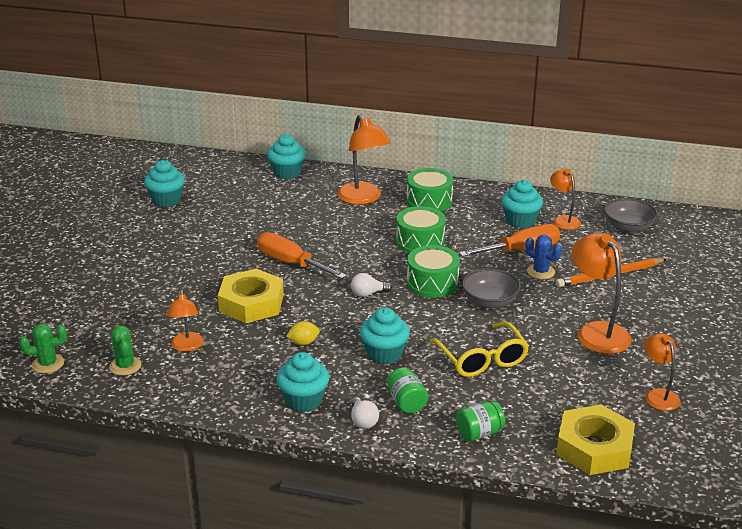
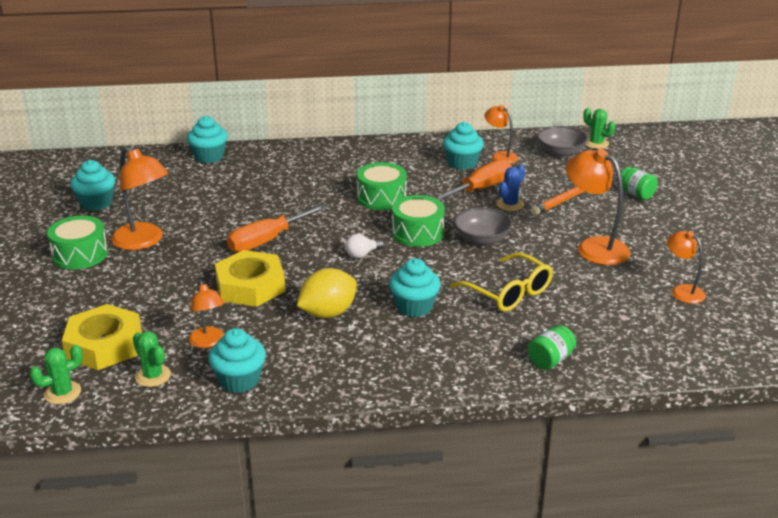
camera: 20 degrees left, 0 degrees up
(291, 263) = (267, 240): orange screwdriver -> orange screwdriver turned 60 degrees counterclockwise
(303, 342) = (328, 313): yellow lemon -> yellow lemon, size x1.93
(303, 400) = (363, 368): turquoise cupcake -> turquoise cupcake (239, 380)
(363, 198) = (301, 168): orange lamp -> orange lamp (144, 241)
(363, 421) = (434, 374): white light bulb -> none
(406, 402) = (465, 347): green jar -> green jar (636, 194)
(429, 201) = (366, 160): green drum -> green drum (80, 254)
(541, 272) = (510, 204): blue cactus -> blue cactus turned 75 degrees counterclockwise
(594, 447) = (659, 349): yellow nut -> yellow nut (104, 345)
(673, 224) = (596, 143): none -> green cactus

